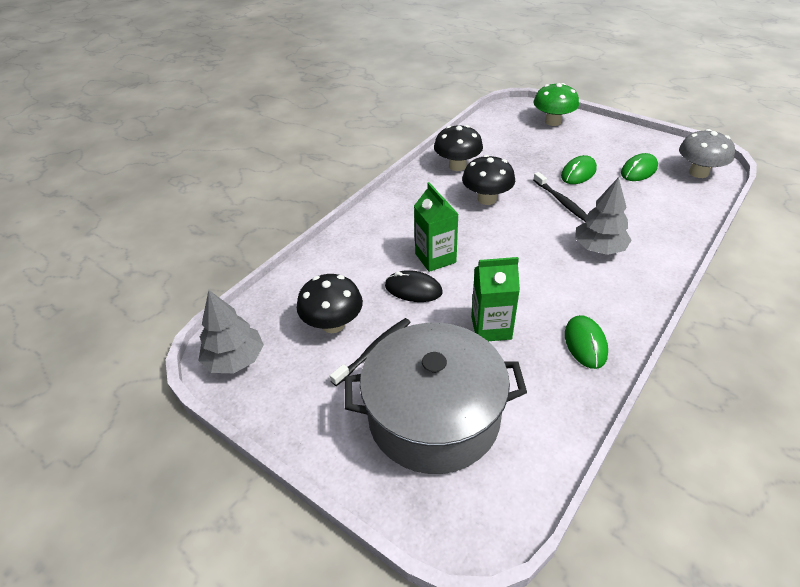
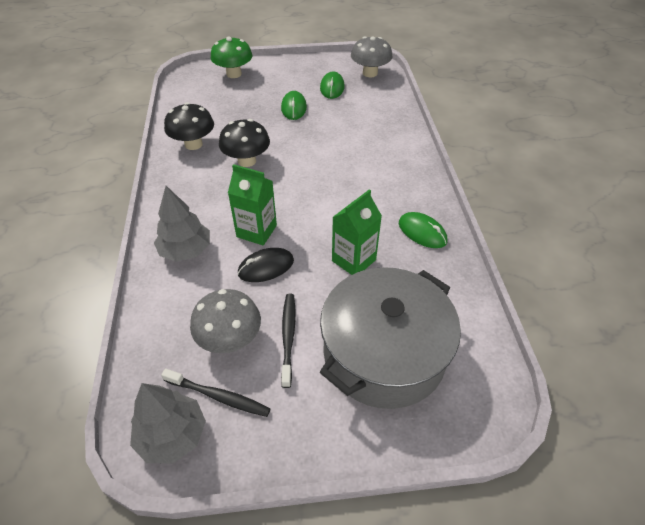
camera: 45 degrees left, 5 degrees up
(333, 324) = (230, 339): black mushroom -> grey mushroom
(561, 201) = (304, 136): black toothbrush -> black toothbrush (218, 396)
(599, 248) = (363, 158): grey tree -> grey tree (186, 250)

